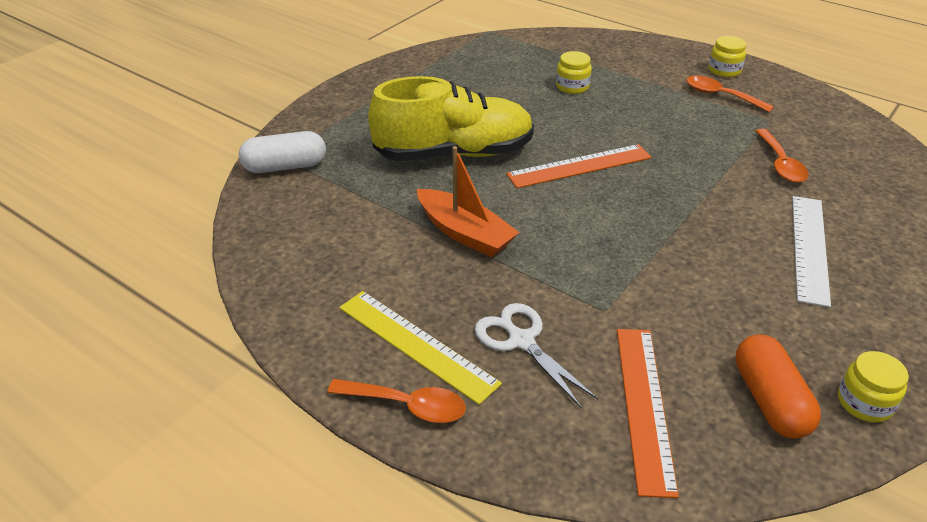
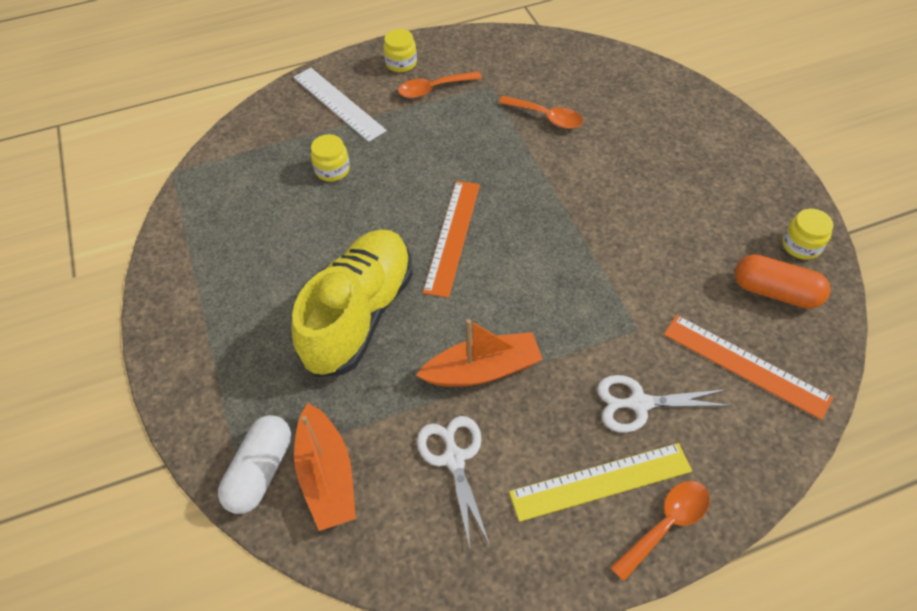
camera: 55 degrees left, 15 degrees up
(304, 196) = (327, 475): none -> orange boat
(369, 250) = (454, 458): none -> white scissors
(809, 248) = (647, 168): white ruler -> white ruler (338, 104)

